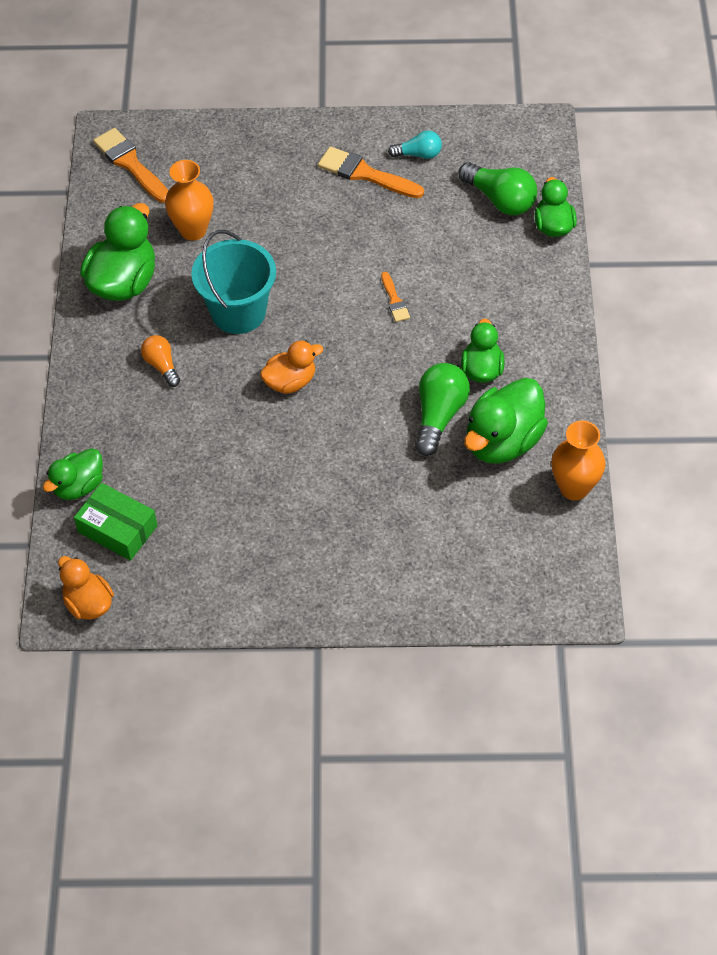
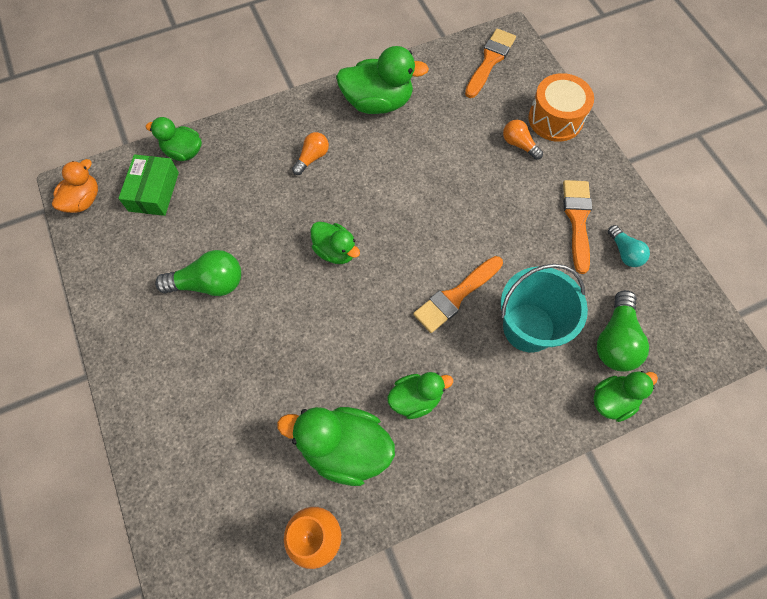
camera: 65 degrees right, 10 degrees up
(193, 230) = (450, 125): orange vase -> none
(238, 312) = (386, 187): turquoise bucket -> turquoise bucket (528, 327)
(240, 141) = (555, 119): none -> orange drum
(252, 183) = (519, 144): none -> orange light bulb
(290, 381) = (335, 251): orange duck -> green duck
(394, 300) = (456, 296): orange brush -> orange brush, size x1.85
(439, 415) = (350, 381): green light bulb -> green light bulb (209, 283)

